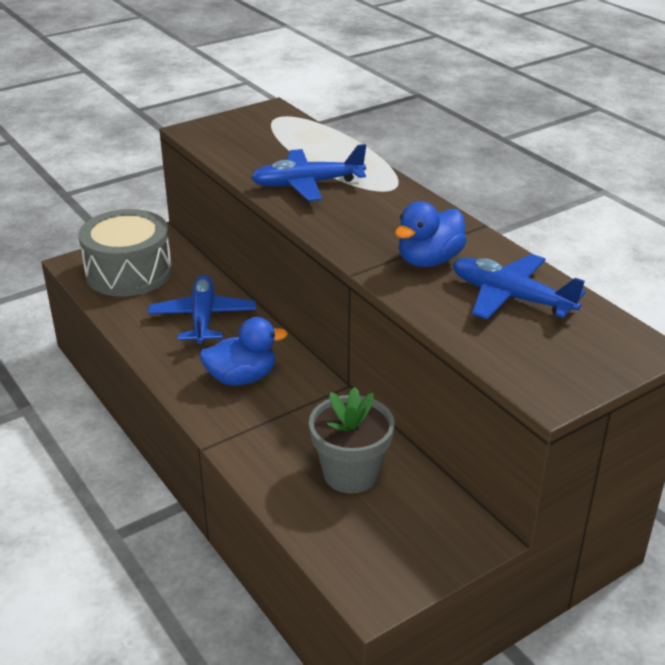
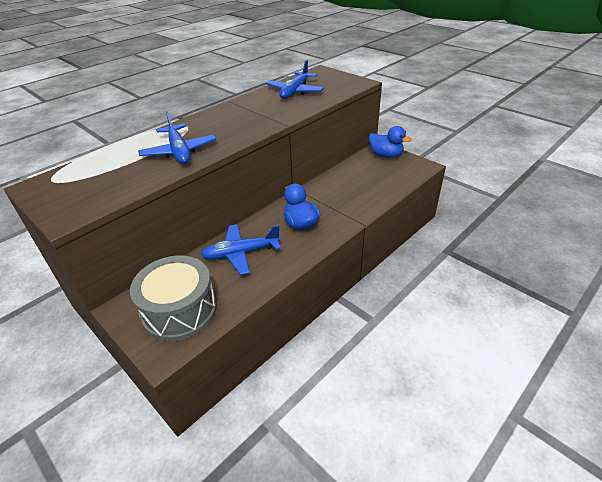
camera: 100 degrees left, 5 degrees up
(350, 474) = (360, 179): grey flower pot -> none
(429, 260) = (268, 109): blue duck -> blue duck (385, 155)

